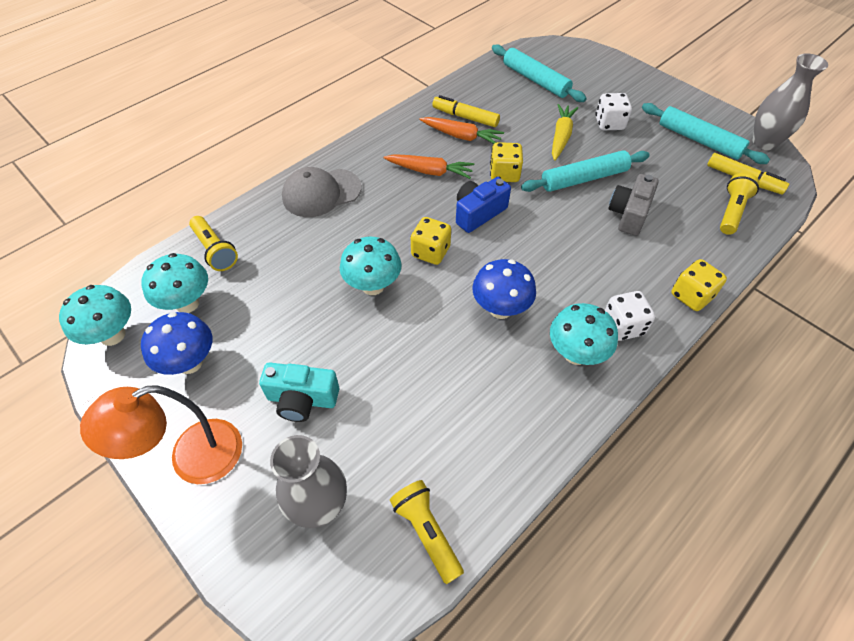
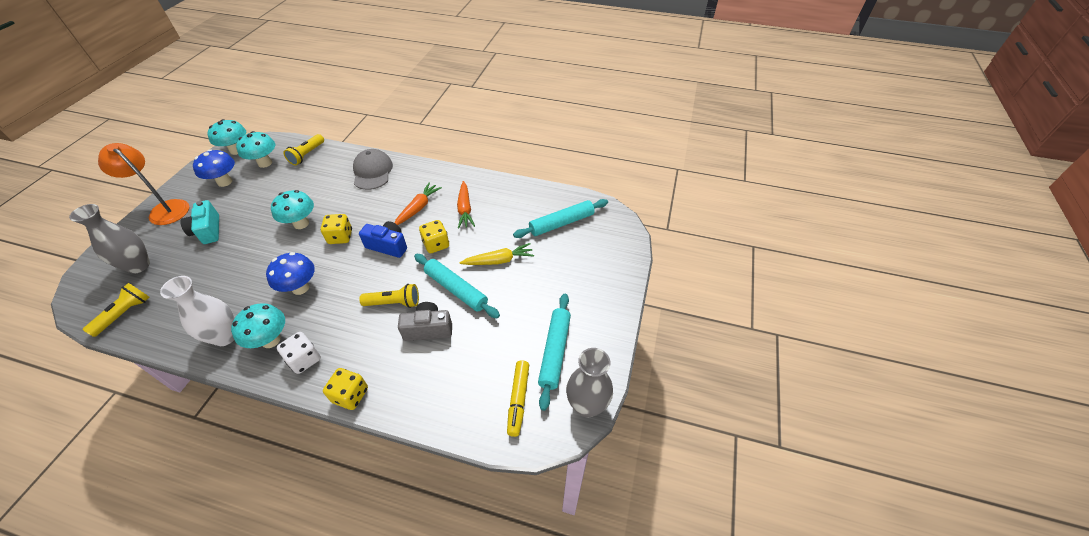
camera: 60 degrees right, 5 degrees down
(321, 193) = (372, 172): grey cap -> grey cap turned 45 degrees clockwise
(430, 171) = (418, 208): orange carrot -> orange carrot turned 135 degrees counterclockwise
(465, 117) = (488, 203): yellow marker -> none
(535, 80) = (561, 223): turquoise rolling pin -> turquoise rolling pin turned 45 degrees clockwise
(544, 402) = (225, 336): none -> white vase
(609, 124) = (536, 284): white dice -> none
(732, 211) = (468, 400): yellow flashlight -> yellow flashlight (394, 303)

